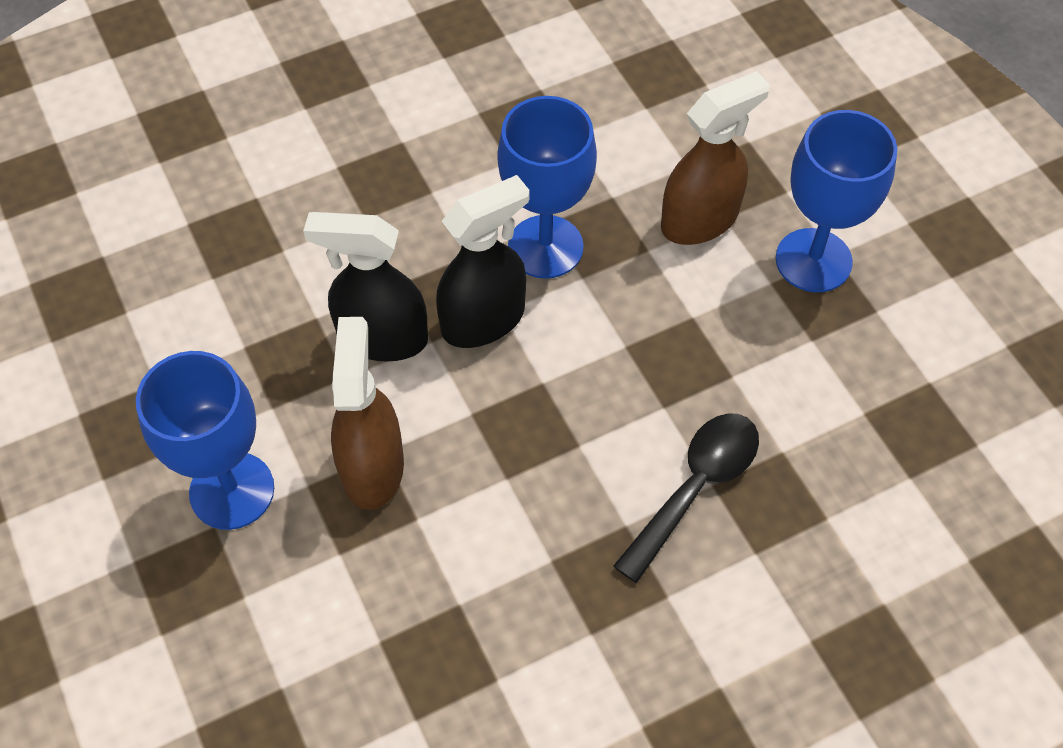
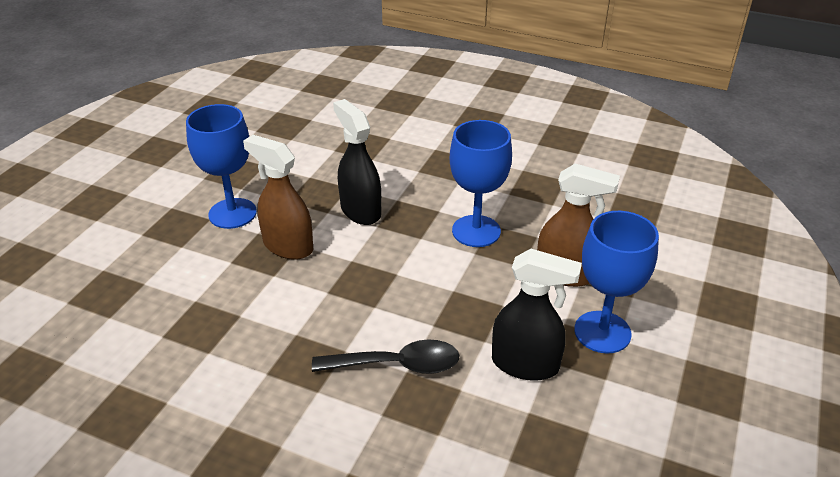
camera: 50 degrees right, 20 degrees down
(372, 467) = (287, 246): brown spray bottle -> brown spray bottle turned 105 degrees counterclockwise
(484, 320) = (408, 235): black spray bottle -> black spray bottle (525, 364)

